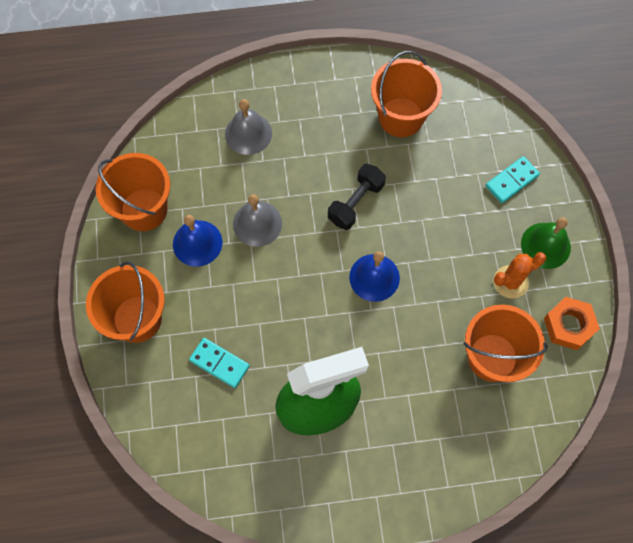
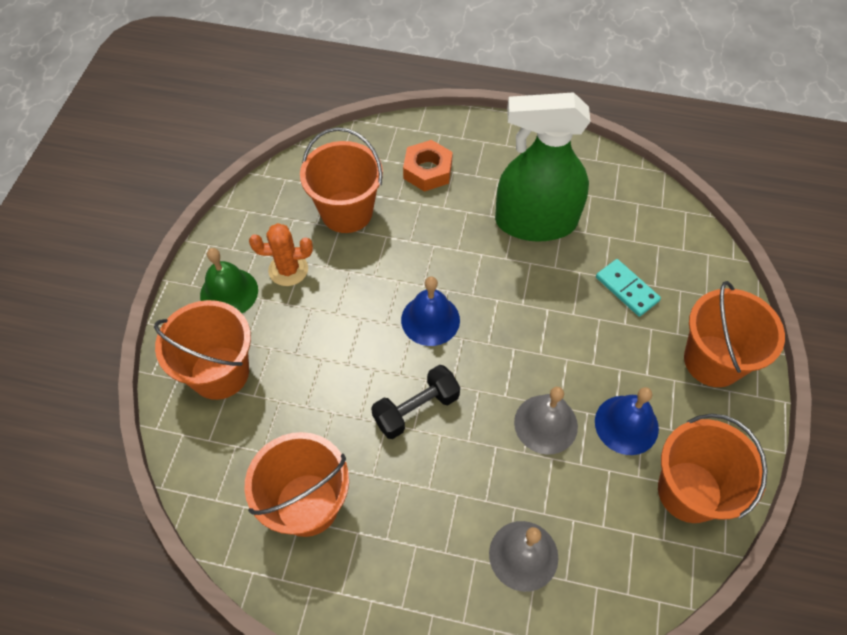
camera: 160 degrees left, 10 degrees down
(512, 181) = (219, 372): turquoise domino -> orange bucket
(568, 325) = (256, 215): orange nut -> orange nut (427, 171)

